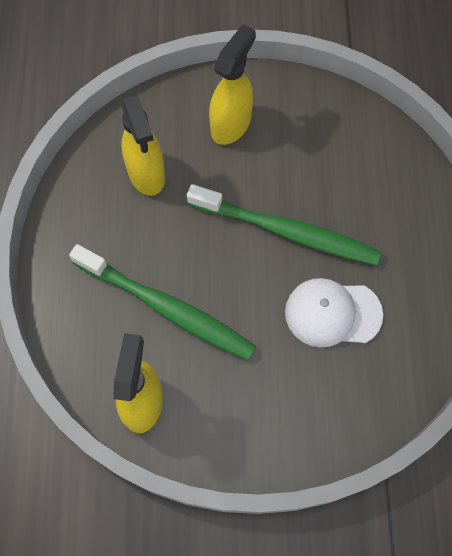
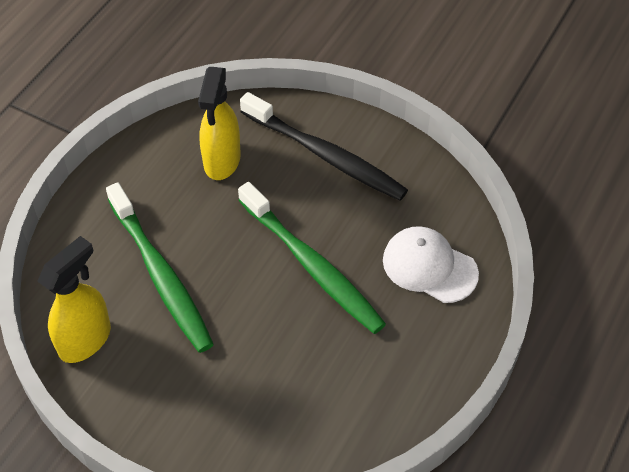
camera: 30 degrees right, 15 degrees down
(231, 124) = (325, 155): yellow spray bottle -> black toothbrush
(332, 313) = (304, 354): white cap -> white cap (429, 267)

